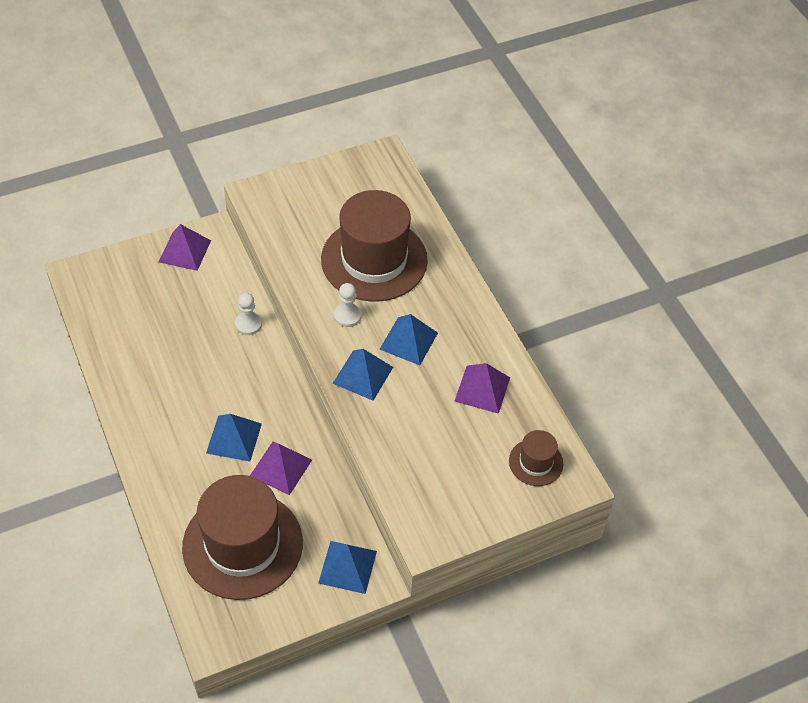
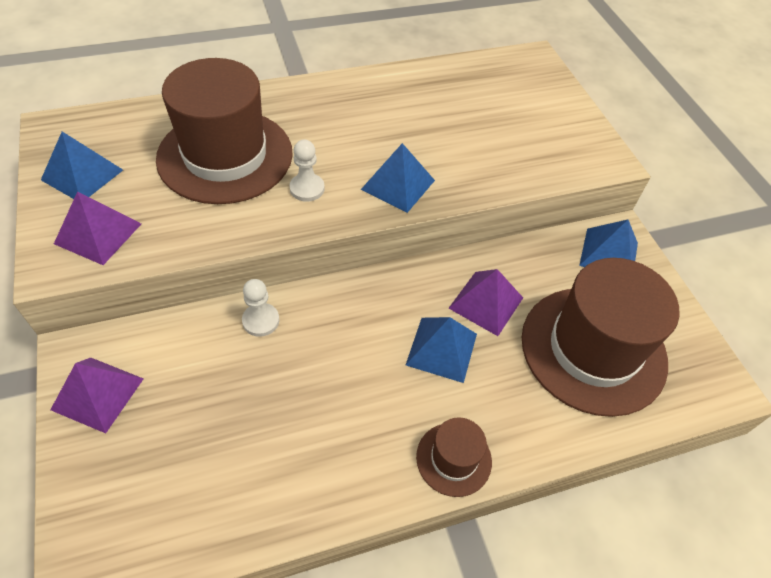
camera: 85 degrees left, 0 degrees up
(408, 341) = (355, 142): blue pyramid -> blue pyramid (82, 175)
(482, 389) = (426, 98): purple pyramid -> purple pyramid (98, 233)
(536, 462) = (514, 77): brown hat -> brown hat (453, 459)

